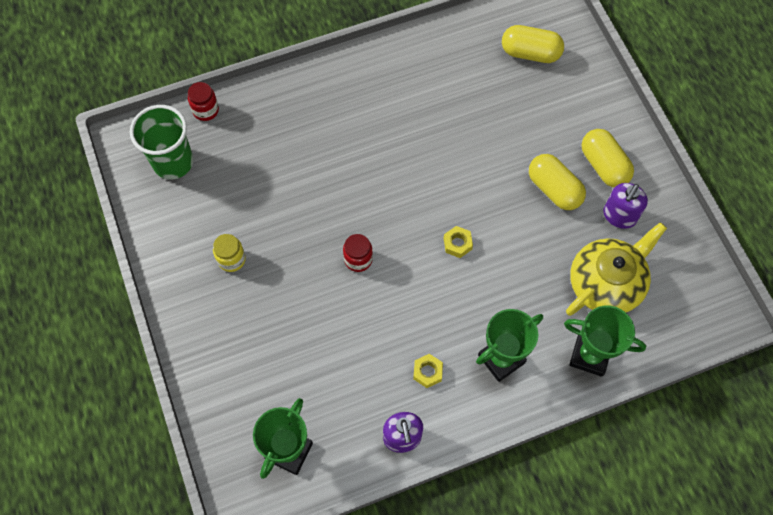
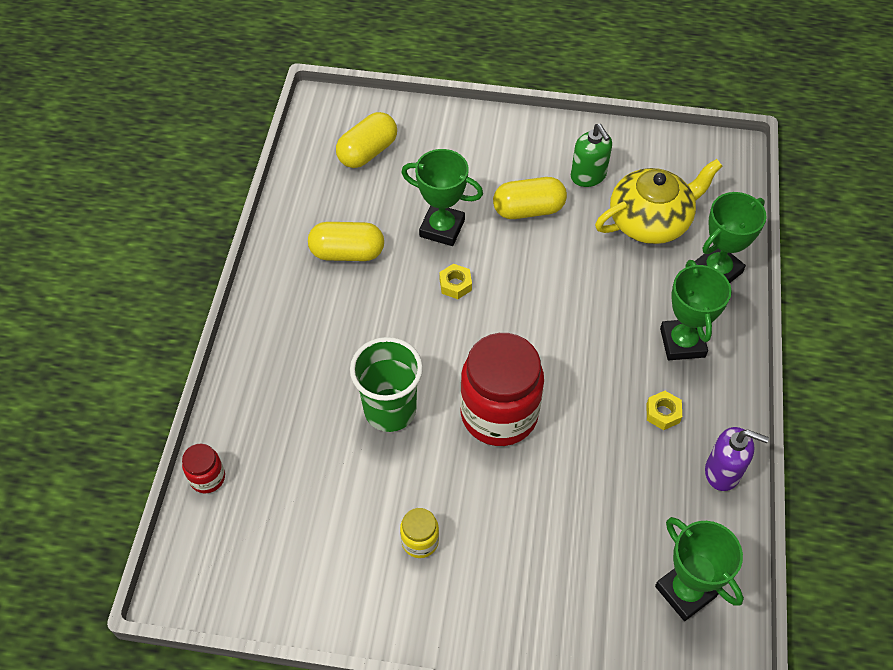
camera: 60 degrees left, 10 degrees down
(173, 162) = (250, 546): green cup -> green cup (390, 410)
(358, 259) = (499, 414): red jar -> red jar, size x2.24
(457, 244) = (537, 317): yellow nut -> yellow nut (455, 285)
(494, 139) = (442, 228): none -> green trophy
(603, 165) = (529, 160): yellow capsule -> yellow capsule (347, 253)
(606, 283) = (650, 220): yellow teapot -> yellow teapot turned 75 degrees clockwise
(619, 216) = (588, 176): purple soap dispenser -> green soap dispenser

